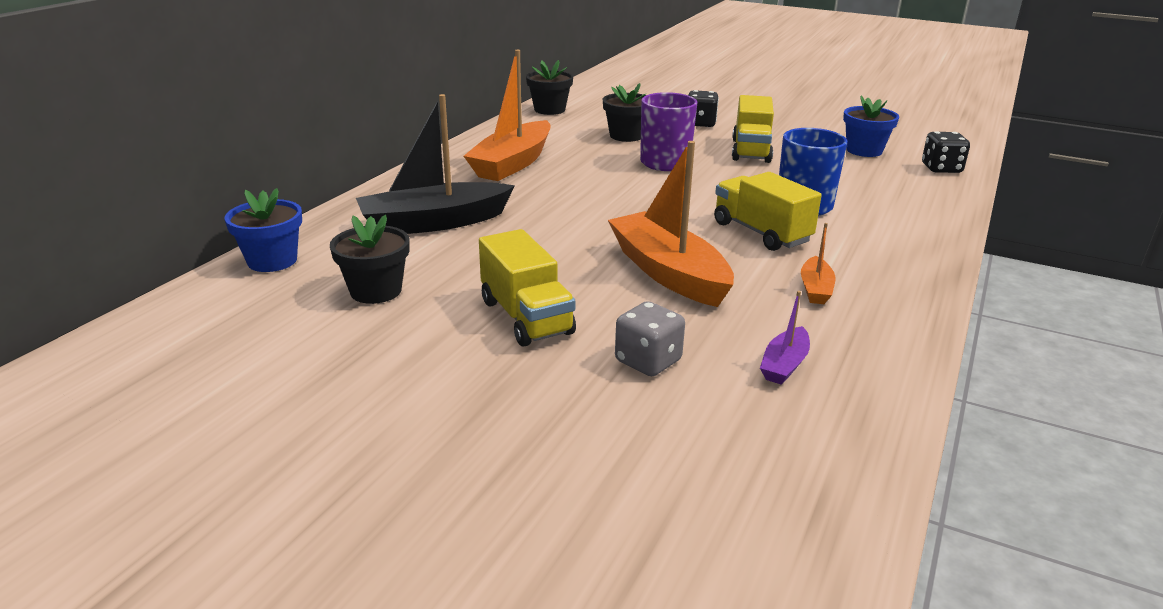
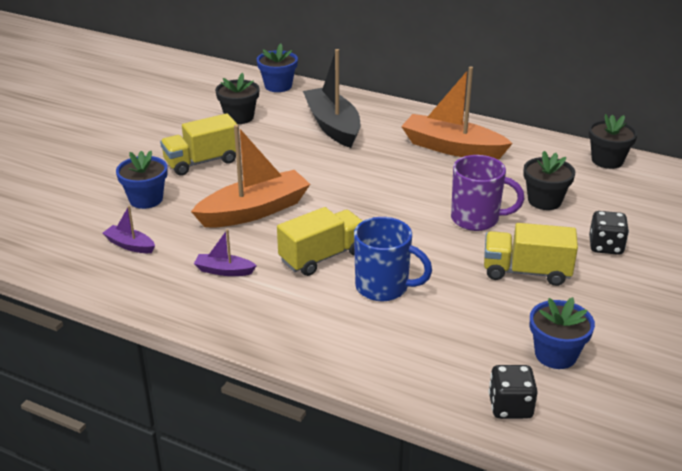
camera: 90 degrees right, 5 degrees up
(648, 361) = (146, 199): grey dice -> blue flower pot
(815, 289) = (224, 271): orange boat -> purple boat

